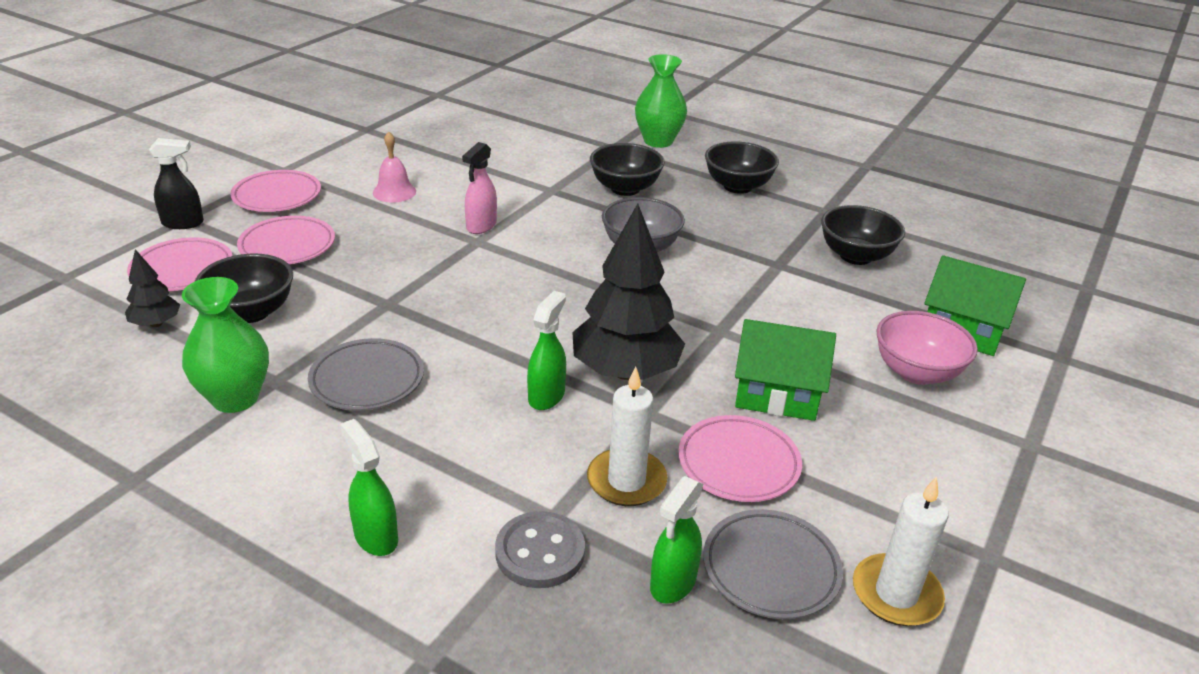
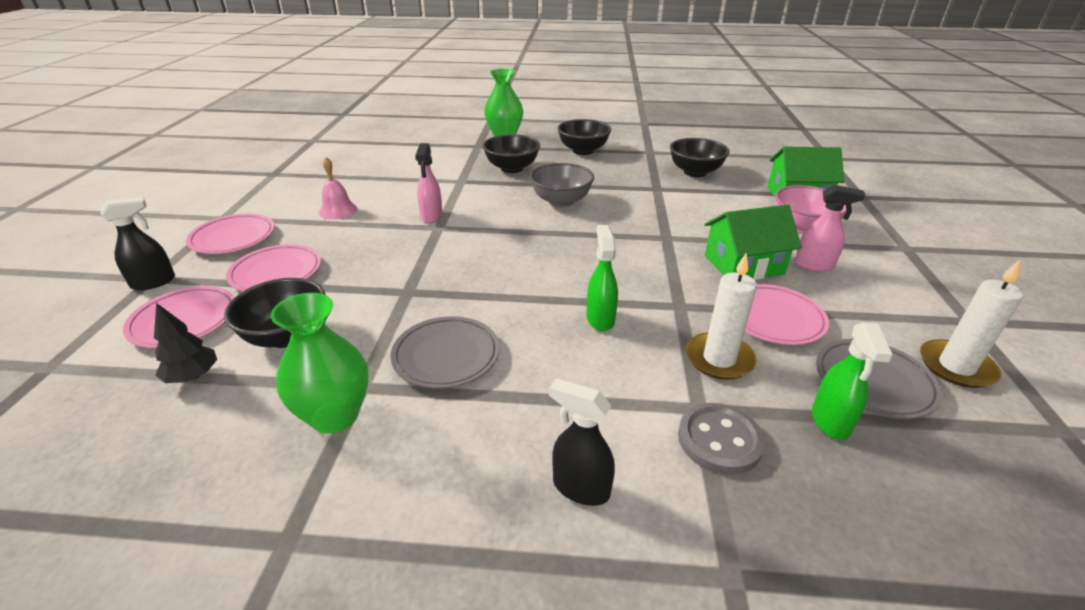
camera: 25 degrees left, 0 degrees up
(375, 536) = (580, 487): green spray bottle -> black spray bottle
(625, 371) = (636, 283): black tree -> none
(868, 423) = (814, 265): none -> pink spray bottle

